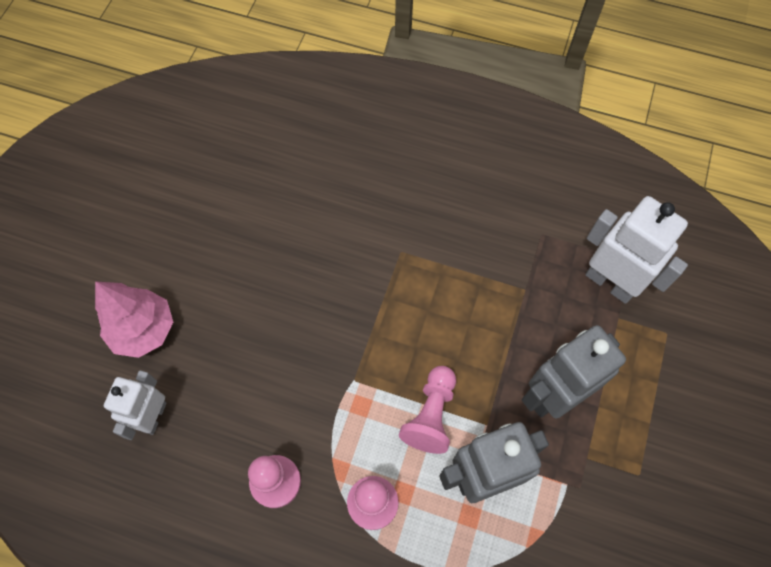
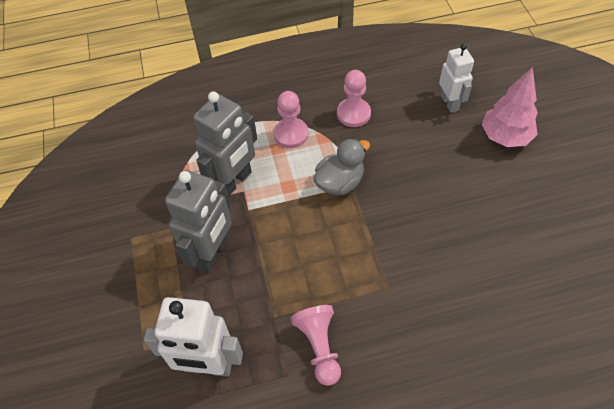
camera: 150 degrees right, 10 degrees down
(364, 393) = (340, 182): none -> grey duck
(431, 415) = (288, 195): pink pawn -> pink pawn (319, 347)

